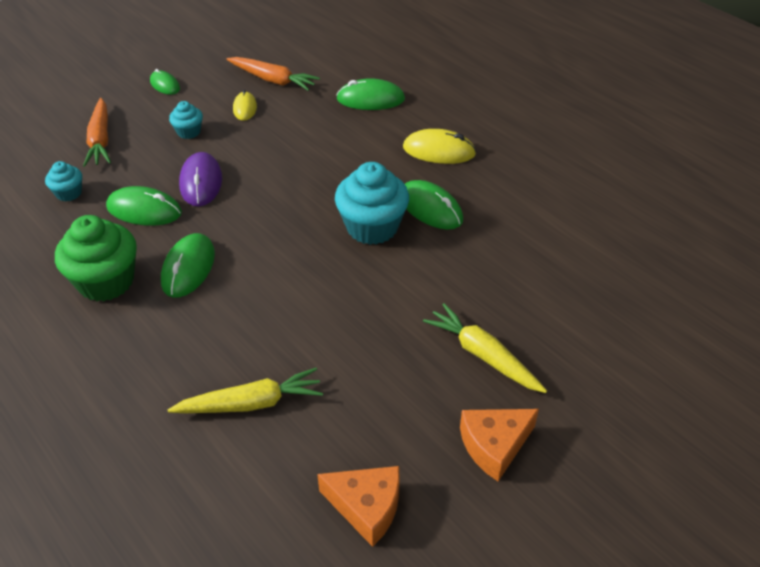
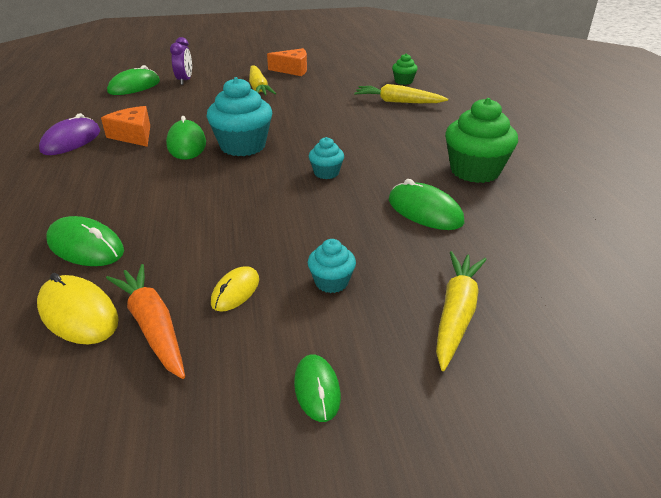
camera: 150 degrees left, 10 degrees down
(69, 193) = (506, 253): turquoise cupcake -> turquoise cupcake (326, 173)
(100, 140) = (456, 313): orange carrot -> yellow carrot
(188, 268) = (403, 161): green mouse -> green mouse (134, 87)
(201, 182) = (354, 218): purple mouse -> purple mouse (71, 141)
(274, 489) = (403, 81): none -> green cupcake
(366, 507) = (366, 71): orange cheese -> orange cheese (133, 135)
(439, 151) = (114, 176): yellow mouse -> yellow mouse (78, 313)
(606, 328) = (185, 81): none -> purple clock

